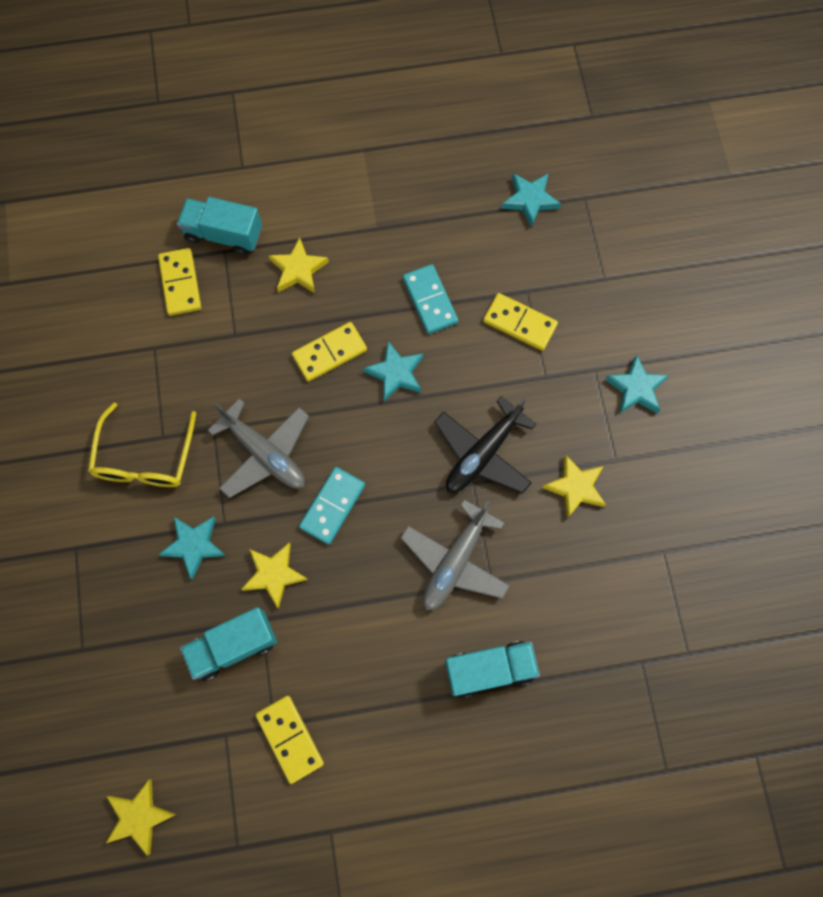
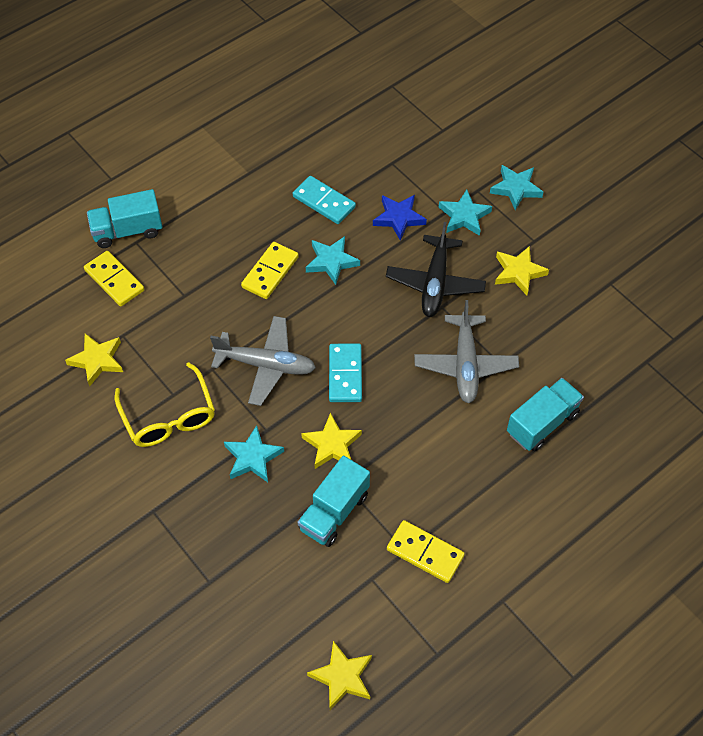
camera: 30 degrees left, 15 degrees down
(298, 269) = (206, 227): yellow star -> yellow star (97, 360)
(493, 359) = (399, 218): none -> blue star
(519, 323) = (402, 186): yellow domino -> none
(530, 200) = (353, 104): turquoise star -> turquoise star (464, 216)

